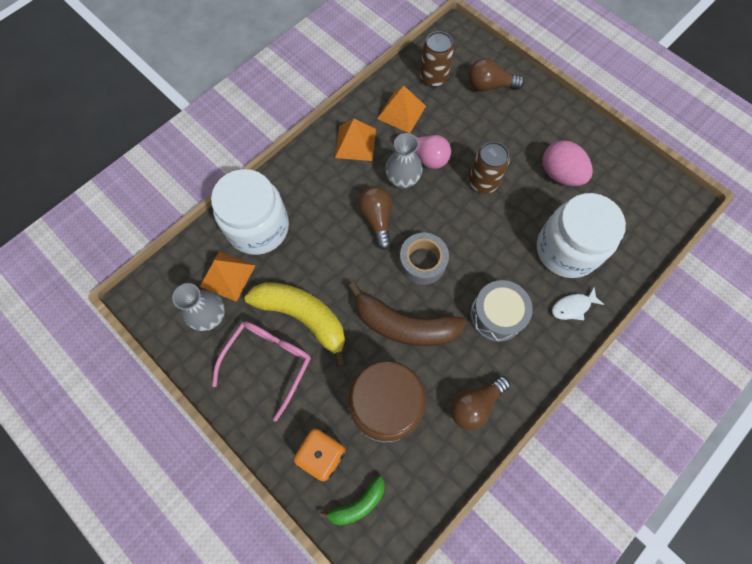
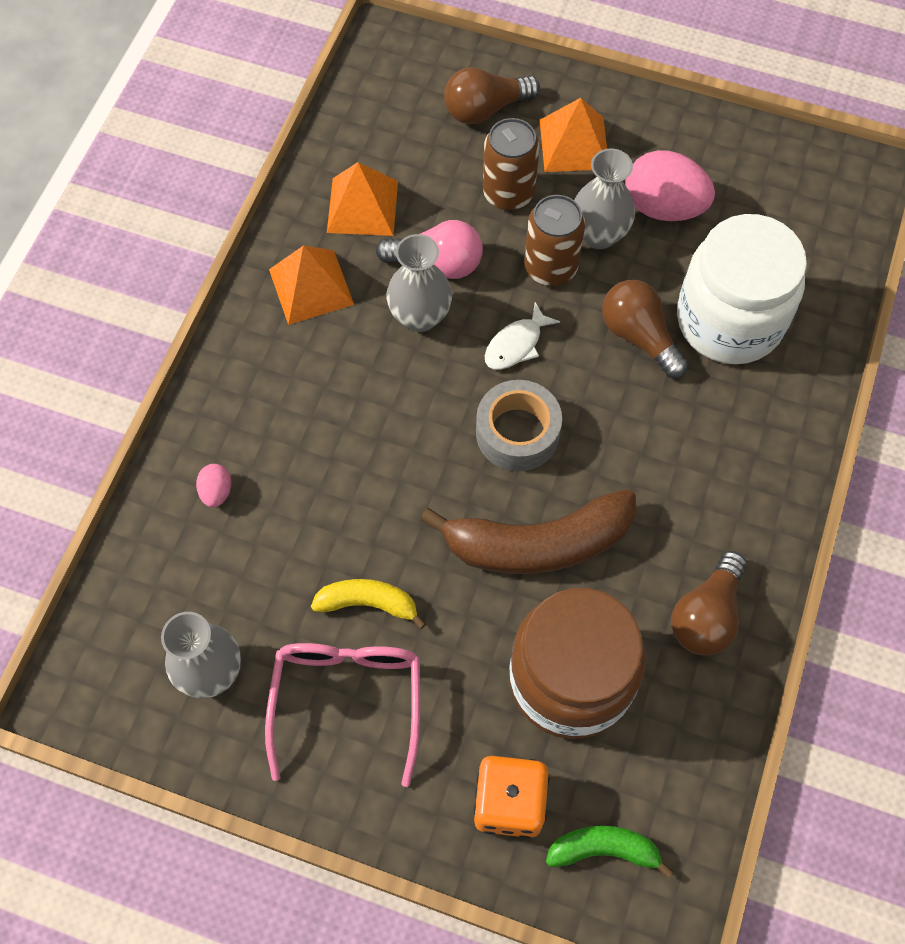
camera: 25 degrees left, 5 degrees down
(227, 275) = (204, 593): orange pyramid -> orange pyramid (574, 144)
(258, 227) = (216, 492): white jar -> pink egg
(303, 317) = (368, 603): yellow banana -> yellow banana, size x0.53
(358, 504) = (604, 850): green banana -> green banana turned 120 degrees counterclockwise
(377, 219) = (410, 395): brown light bulb -> brown light bulb (639, 336)
(433, 77) = (387, 129): brown can -> brown can (508, 193)
(496, 315) = (673, 466): grey drum -> none
(517, 175) = (599, 234): none -> grey vase
(573, 307) = (780, 403): white fish -> white fish (516, 344)

